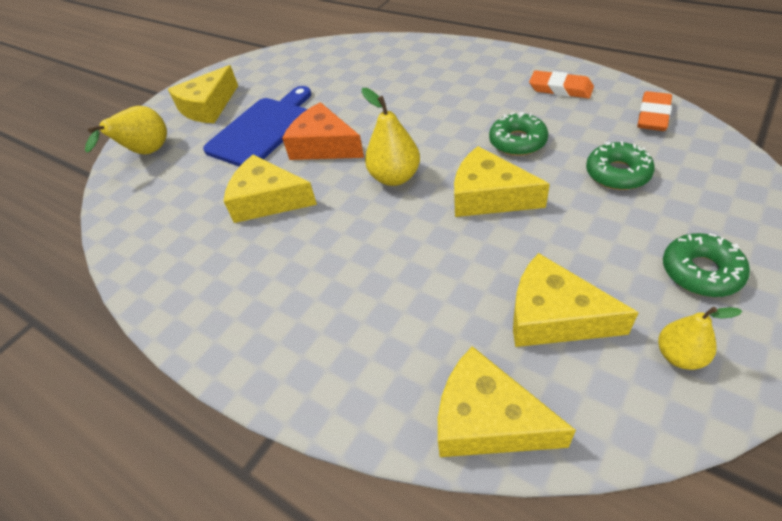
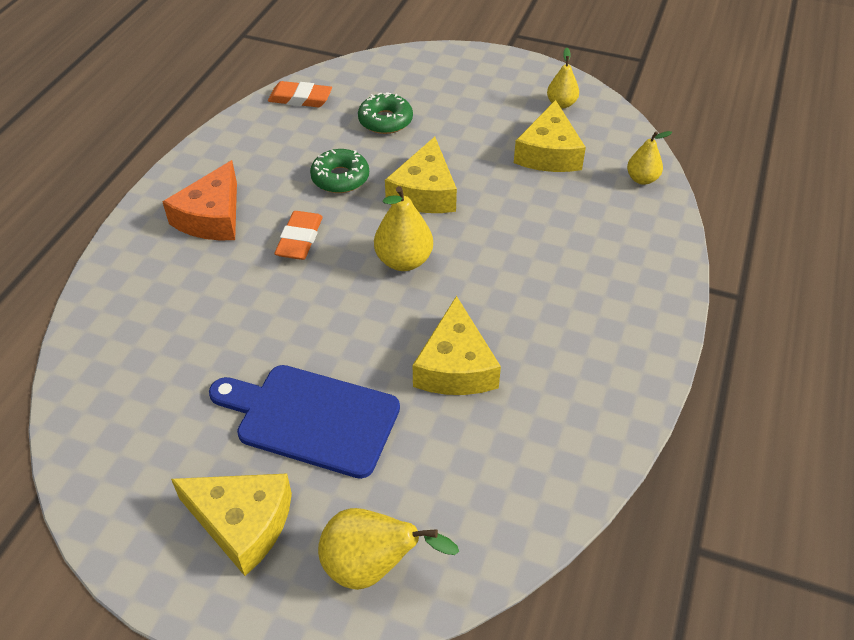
camera: 110 degrees left, 0 degrees up
(324, 146) = (349, 336): orange cheese -> orange cheese (212, 217)
(487, 419) = (642, 179): yellow cheese -> yellow pear
(560, 89) = (246, 152): orange eraser -> orange eraser (299, 239)
(701, 272) = (488, 91): green donut -> none

